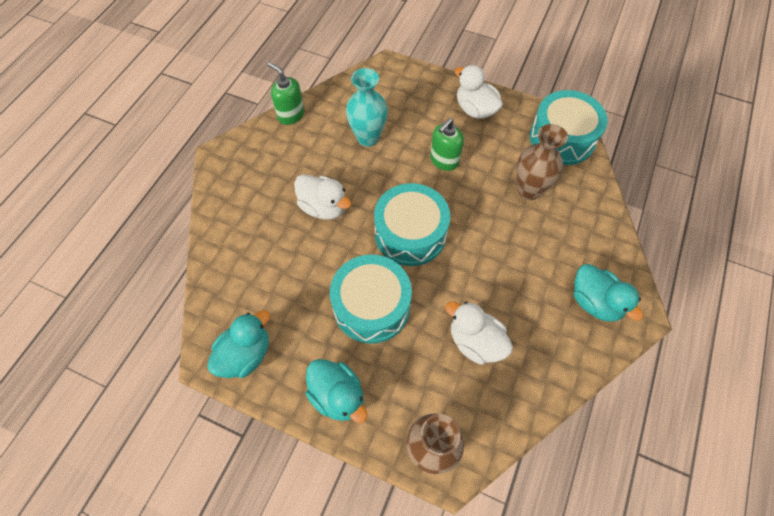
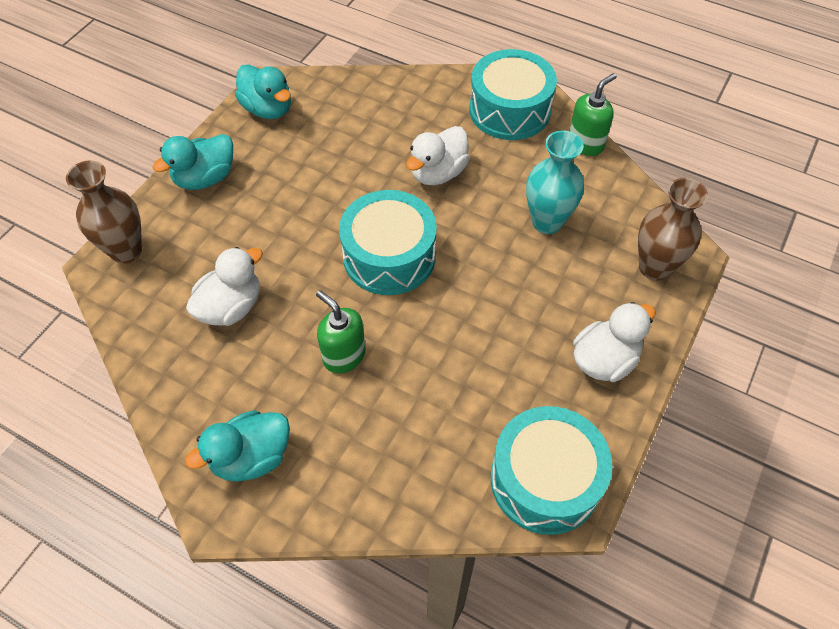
camera: 95 degrees right, 5 degrees down
(371, 306) = (298, 211): turquoise drum -> turquoise drum (509, 110)
(444, 161) = (504, 306): green soap dispenser -> green soap dispenser (344, 355)
(529, 190) = (445, 409): brown vase -> brown vase (654, 267)

